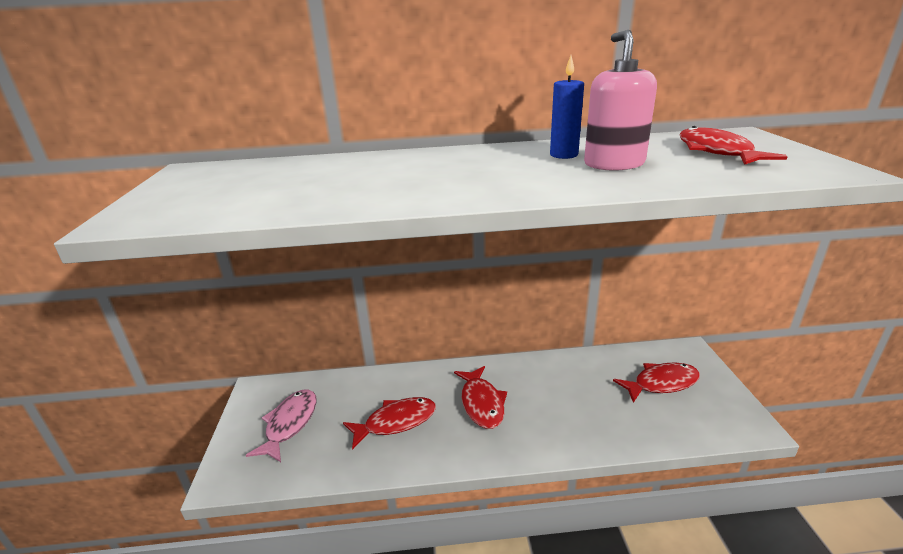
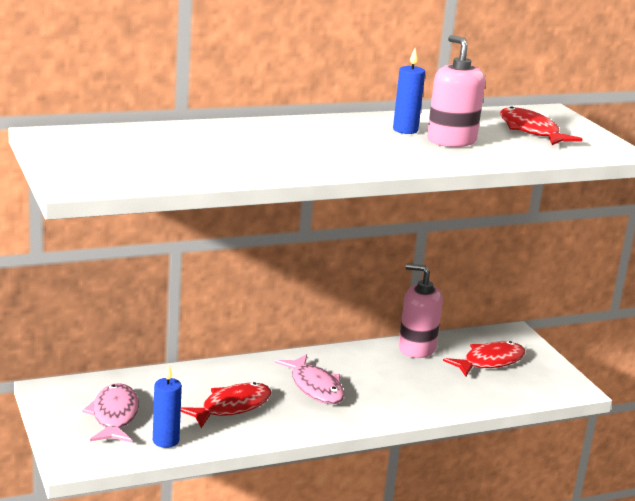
camera: 20 degrees left, 5 degrees down
(316, 461) = (165, 441): none -> blue candle
(481, 403) = (315, 387): red fish -> pink fish
(591, 363) = (416, 348): none -> pink soap dispenser

